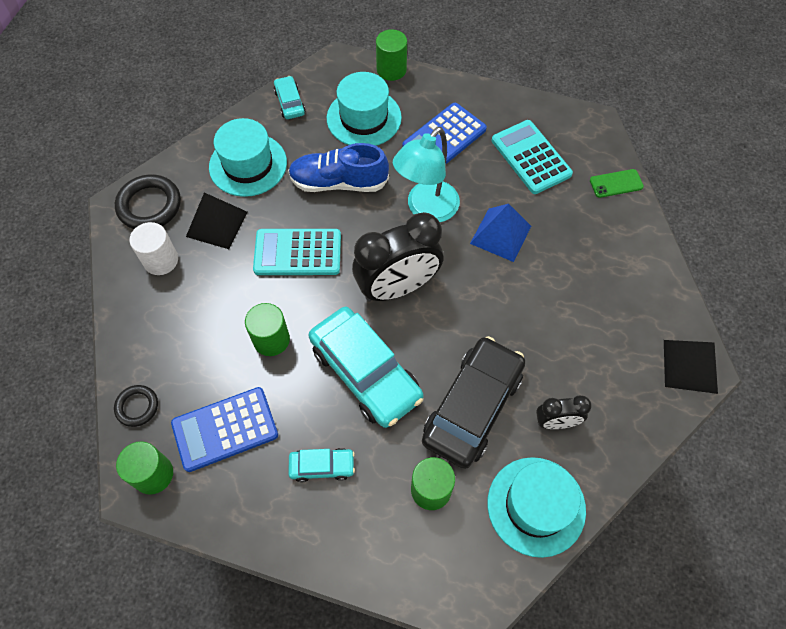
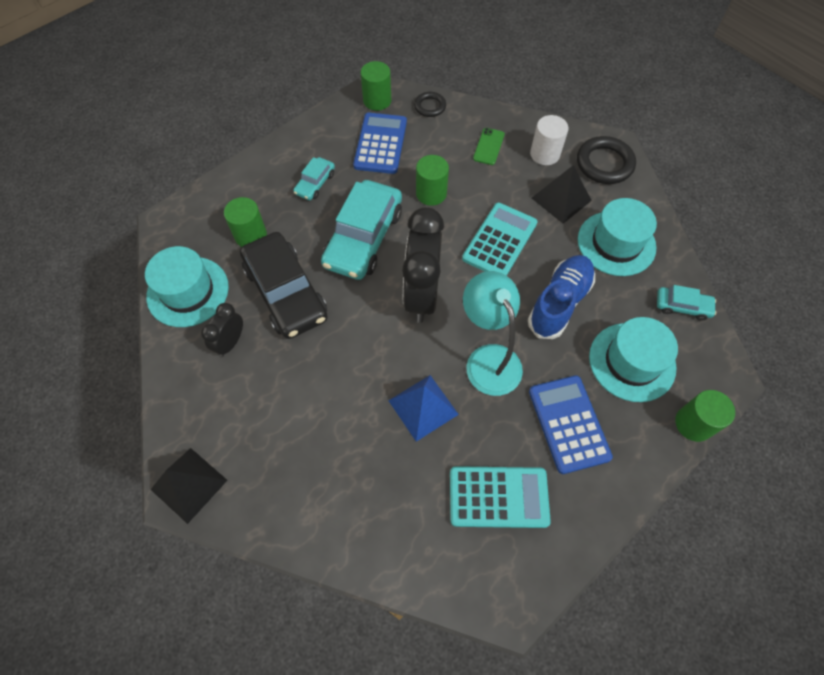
camera: 120 degrees right, 0 degrees up
(365, 372) = (363, 238): turquoise car -> turquoise car turned 60 degrees counterclockwise
(616, 183) = (415, 568): green phone -> green phone (489, 146)

